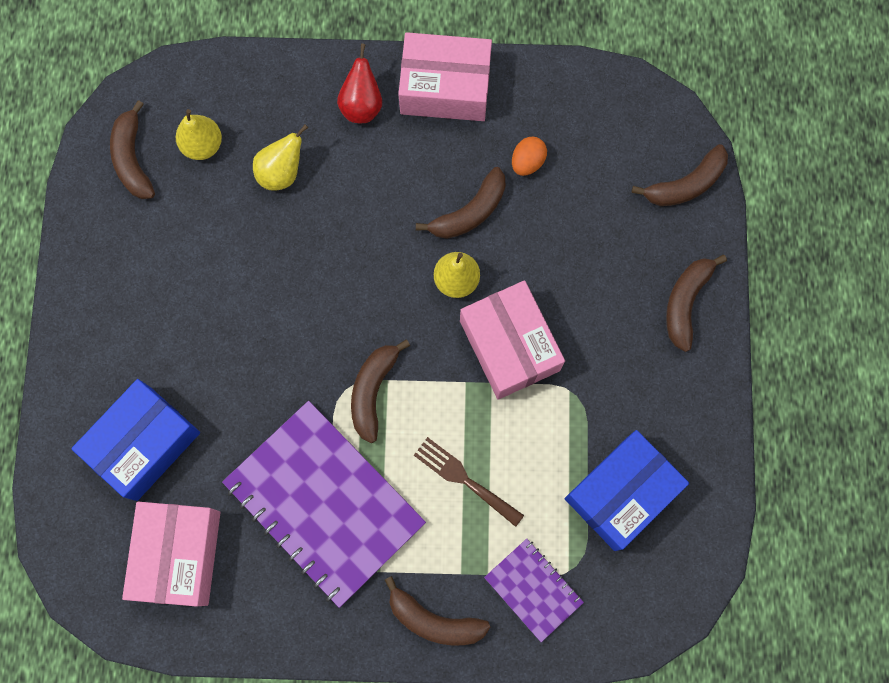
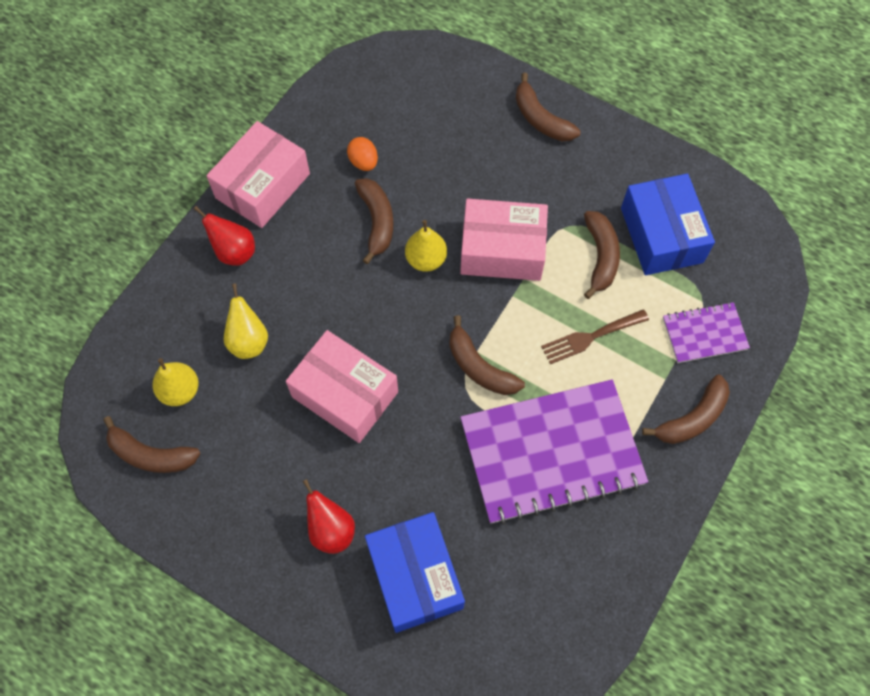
camera: 60 degrees left, 10 degrees down
(147, 348) = (331, 530): none -> red pear
(178, 554) = (531, 596): pink box -> pink box (345, 394)
(685, 184) = (451, 72): brown banana -> brown banana (600, 257)

